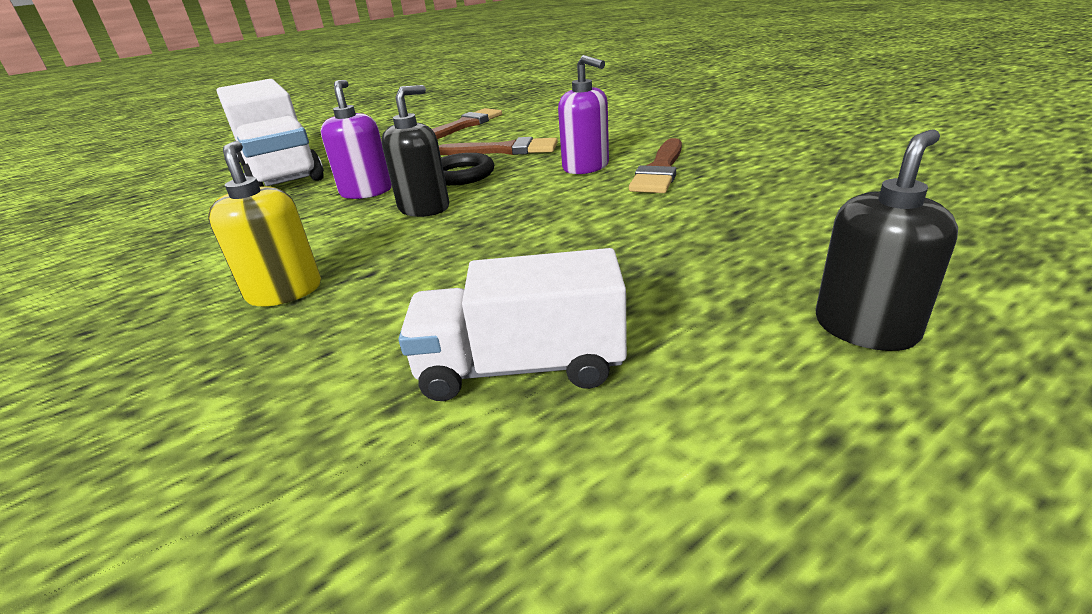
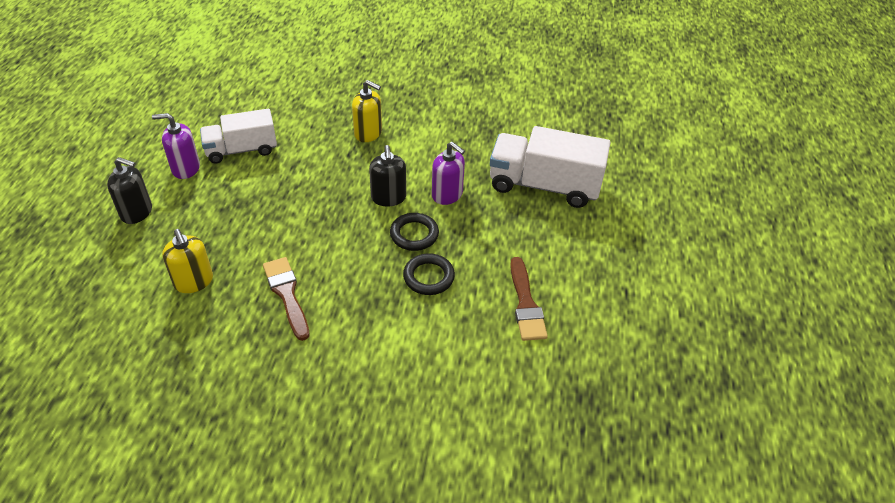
camera: 130 degrees right, 15 degrees up
(504, 150) = (428, 277): brown brush -> black ring
(521, 367) = (241, 150): white truck -> white truck turned 150 degrees counterclockwise
(586, 167) = (341, 278): purple soap dispenser -> purple soap dispenser (185, 168)
(778, 206) = (194, 281): none -> yellow soap dispenser
(865, 328) = (137, 212): black soap dispenser -> black soap dispenser turned 75 degrees counterclockwise

